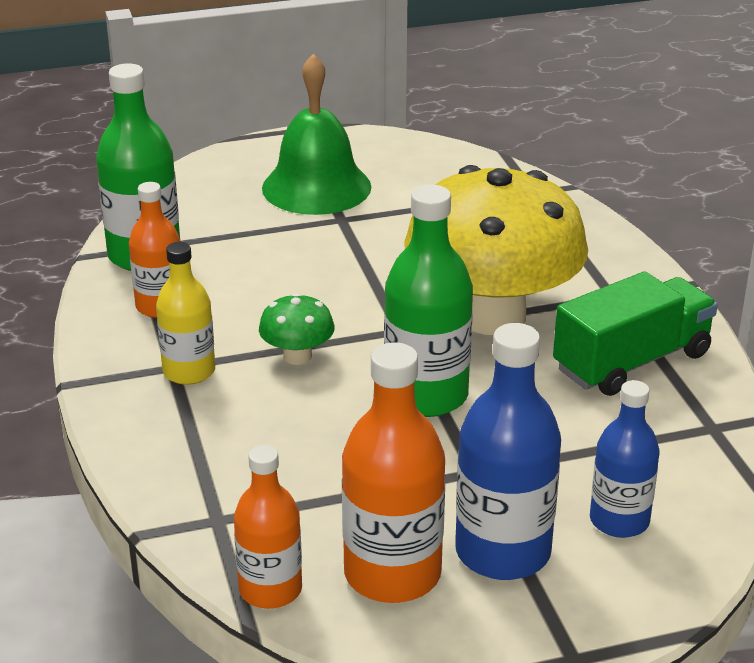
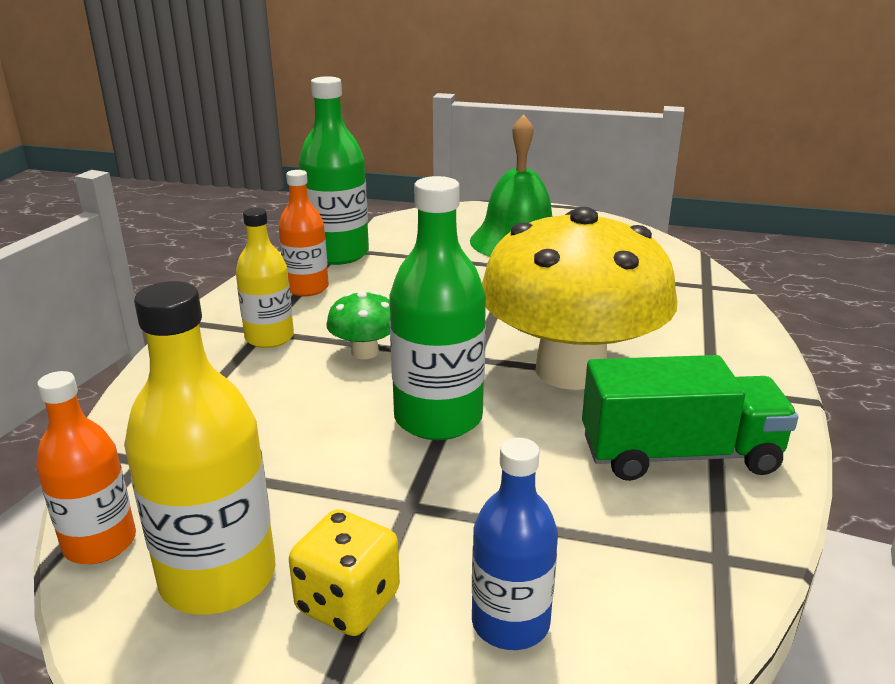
camera: 30 degrees right, 5 degrees down
(392, 574) = (218, 577): orange bottle -> yellow bottle
(502, 552) = (348, 602): blue bottle -> yellow dice

